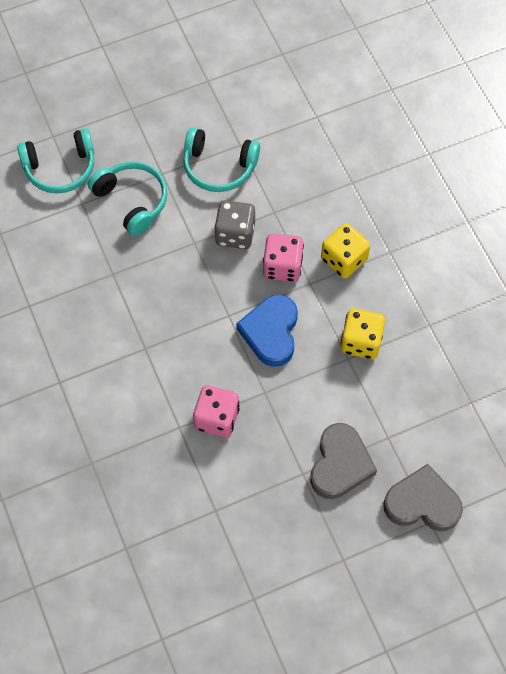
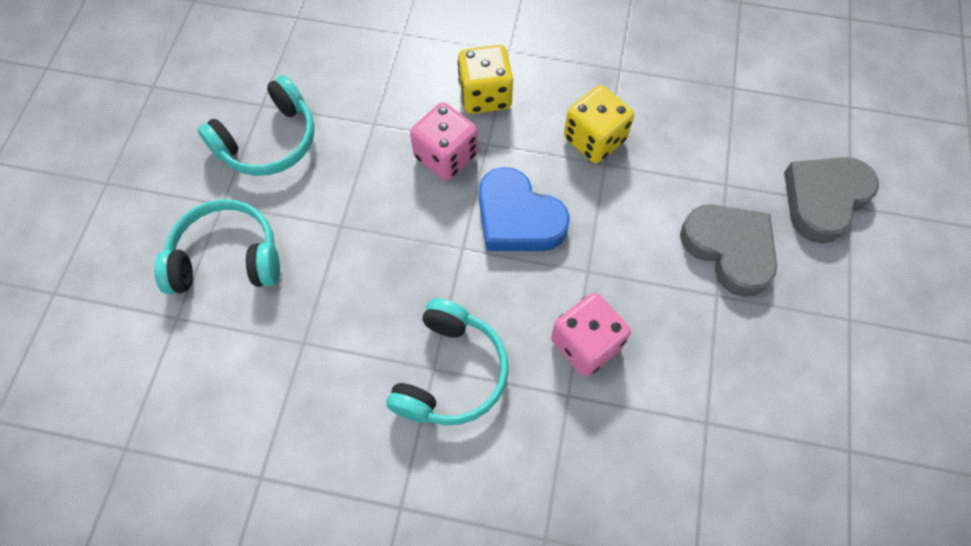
camera: 55 degrees left, 0 degrees up
(60, 168) = (105, 312): turquoise headphones -> turquoise headphones (450, 373)
(235, 234) = (366, 177): grey dice -> none

